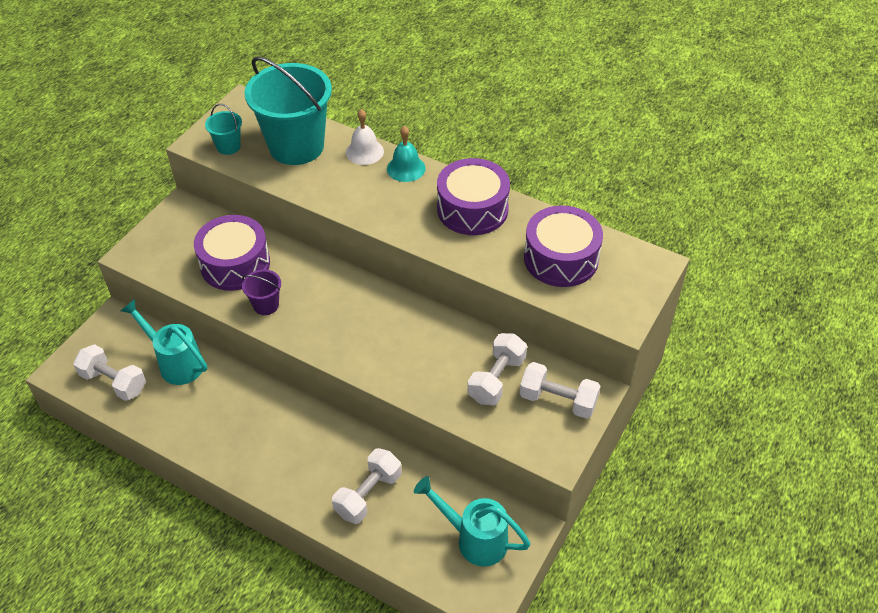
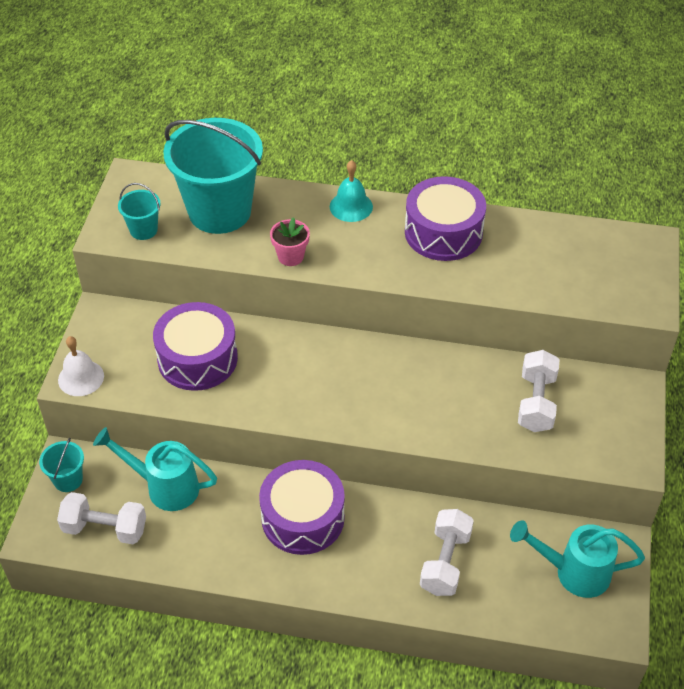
camera: 20 degrees left, 0 degrees up
(106, 335) = (68, 480): none -> turquoise bucket
(266, 305) = (256, 393): purple bucket -> none
(333, 197) = (290, 256): none -> pink flower pot
(364, 151) = (297, 199): white bell -> white bell (81, 378)
(558, 400) = (606, 406): white dumbbell -> none
(561, 258) = (558, 260): purple drum -> purple drum (303, 518)

